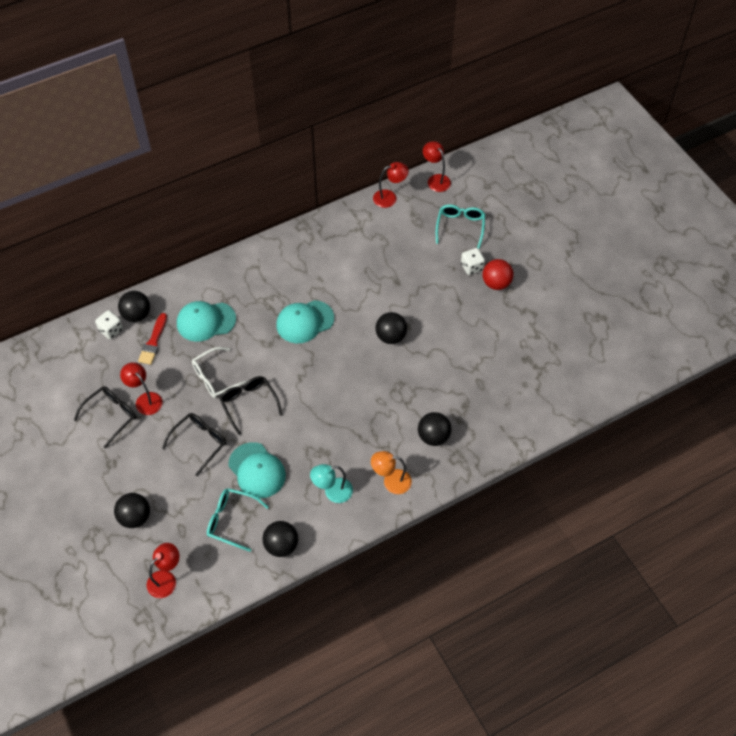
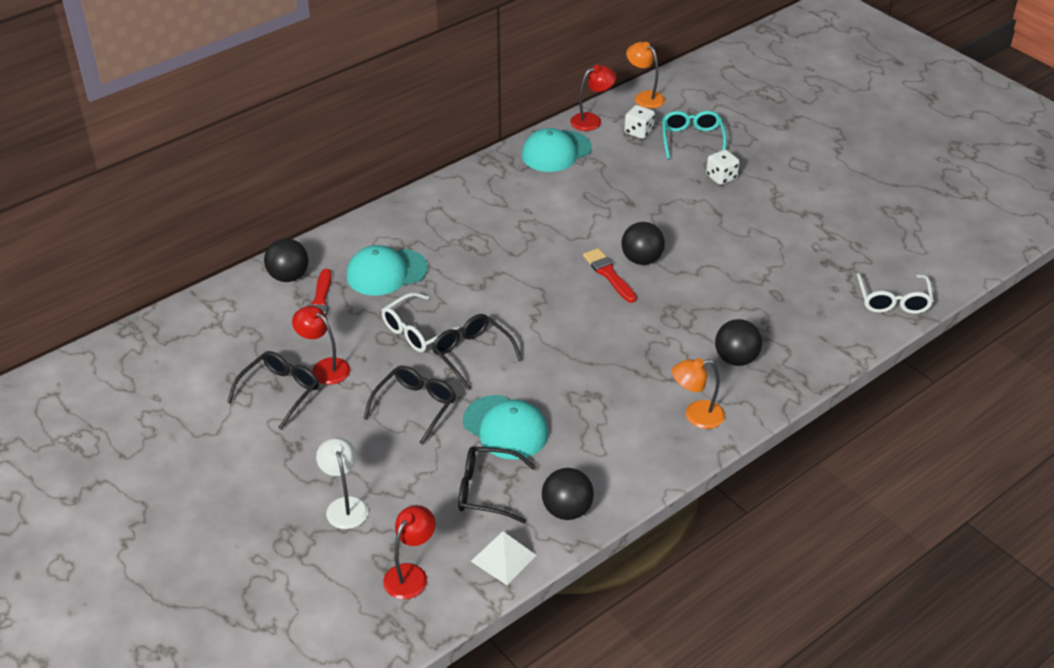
camera: 10 degrees left, 15 degrees down
(111, 330) = (256, 297): white dice -> white dice (638, 132)
(135, 517) = (345, 505): black ball -> white lamp
(230, 576) = (503, 558): none -> white pyramid
(231, 520) = (487, 490): turquoise glasses -> black glasses
(304, 322) = (521, 257): turquoise cap -> turquoise cap (556, 152)
(332, 492) = (619, 438): turquoise lamp -> none
(363, 347) = (609, 274): none -> red brush
(436, 179) = (644, 97): red lamp -> orange lamp
(496, 283) = (758, 190): red ball -> none
(564, 402) = (893, 300): none -> white glasses

